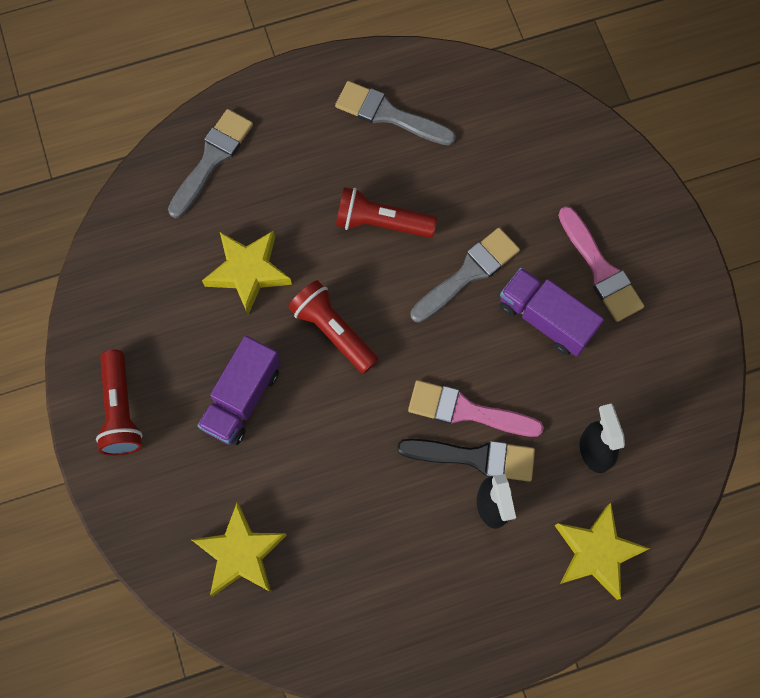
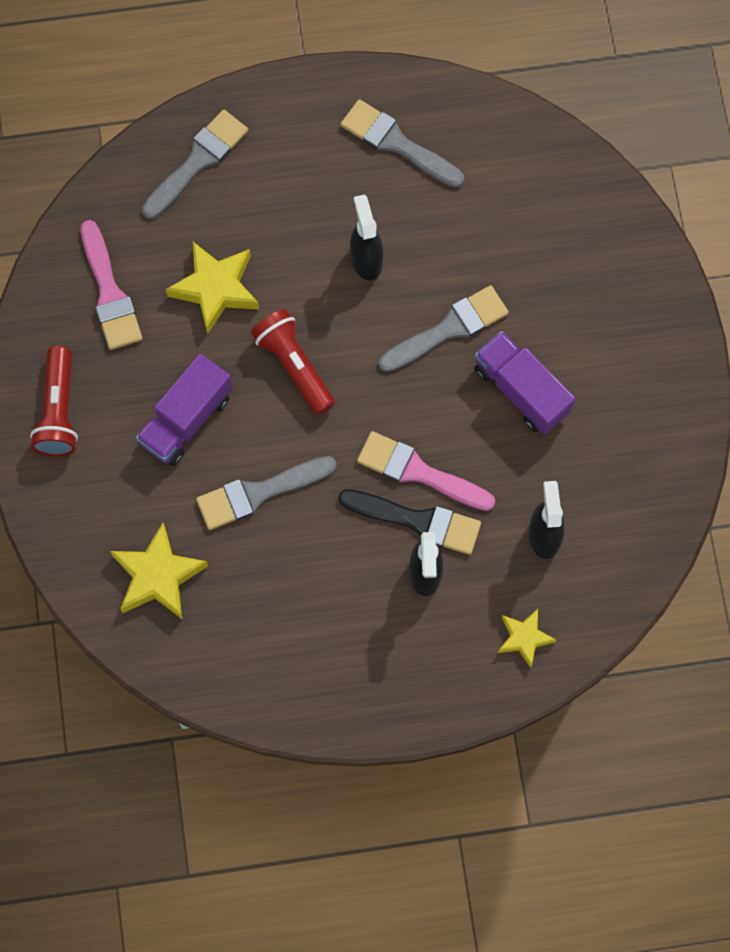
camera: 10 degrees right, 0 degrees up
(322, 456) = (259, 492): none -> grey brush
(381, 222) = (366, 259): red flashlight -> black spray bottle
(596, 552) = (524, 638): yellow star -> yellow star, size x0.60
(600, 269) = (591, 348): pink brush -> pink brush (109, 292)

